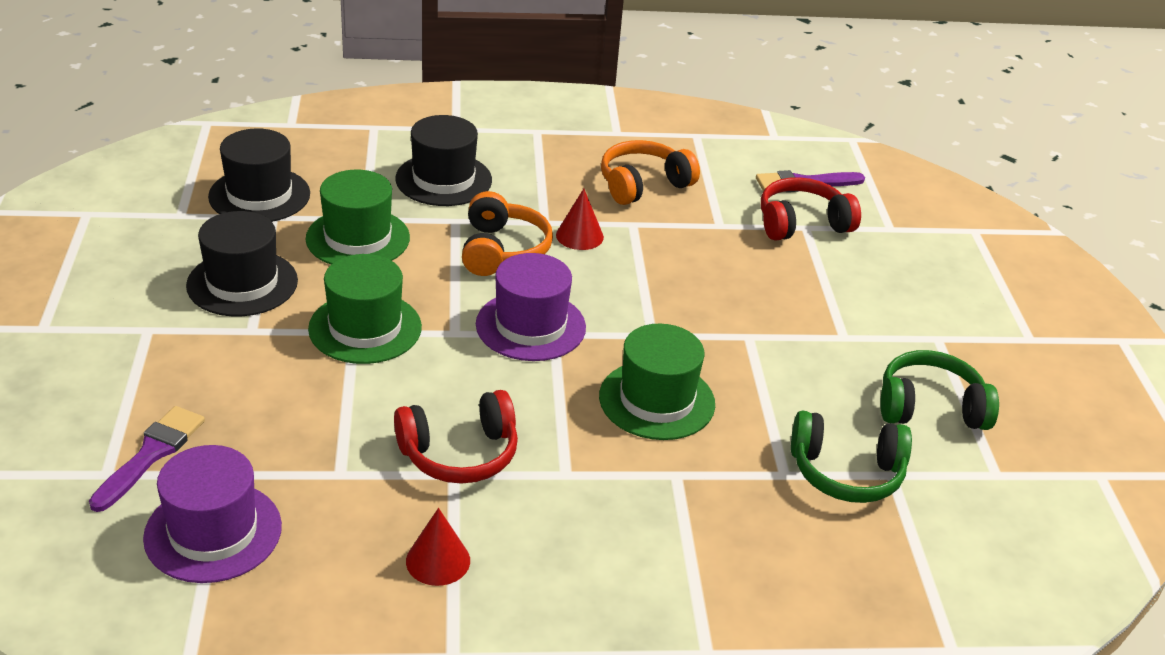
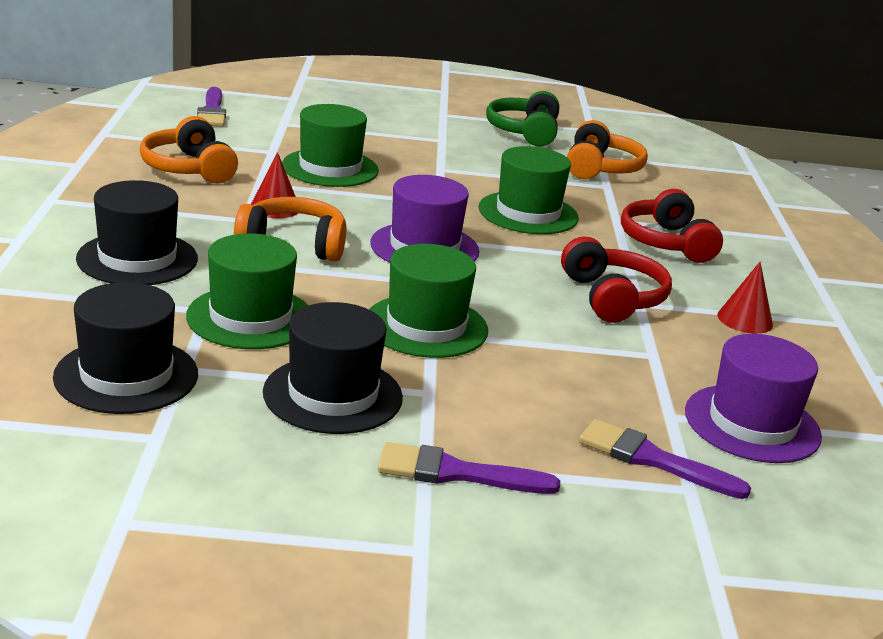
camera: 85 degrees left, 10 degrees down
(134, 344) = (456, 473): none -> purple brush
(699, 262) = (330, 168): none -> green hat
(802, 223) = (278, 123): red headphones -> red headphones (666, 243)
(846, 472) = (600, 168): green headphones -> orange headphones

